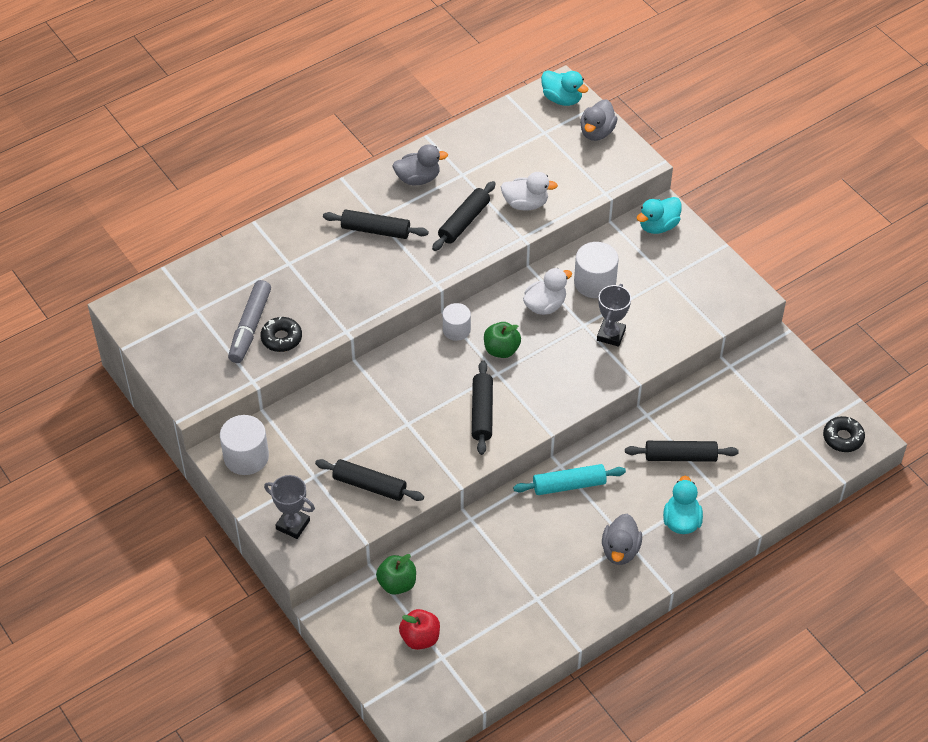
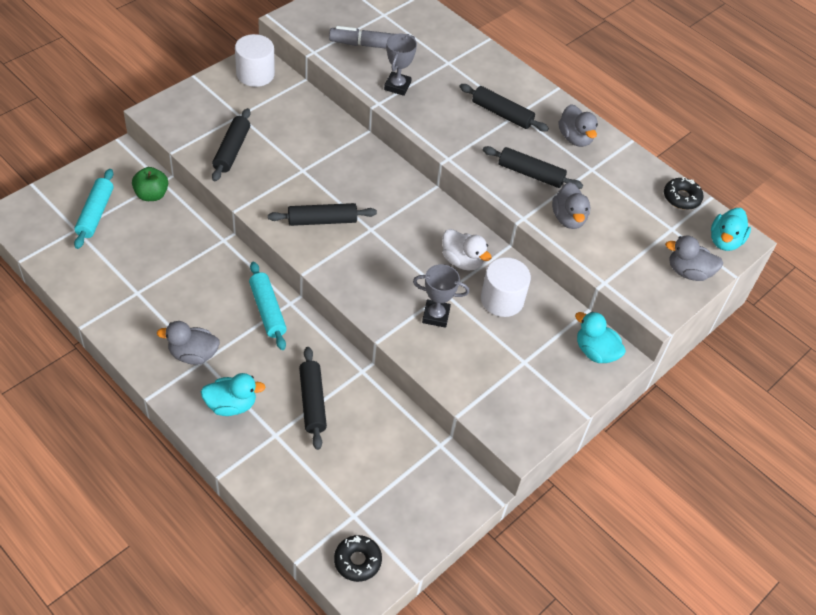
camera: 75 degrees right, 0 degrees up
(281, 338) = (363, 65): black donut -> black donut (681, 198)
(293, 525) = (188, 107): grey trophy -> grey trophy (397, 86)
(375, 230) = (502, 114): black rolling pin -> black rolling pin turned 60 degrees counterclockwise
(420, 638) = (95, 214): red apple -> turquoise rolling pin
(456, 330) = (417, 197): white cylinder -> none
(501, 350) = (399, 230): green apple -> none
(525, 204) = (568, 218): white duck -> grey duck

